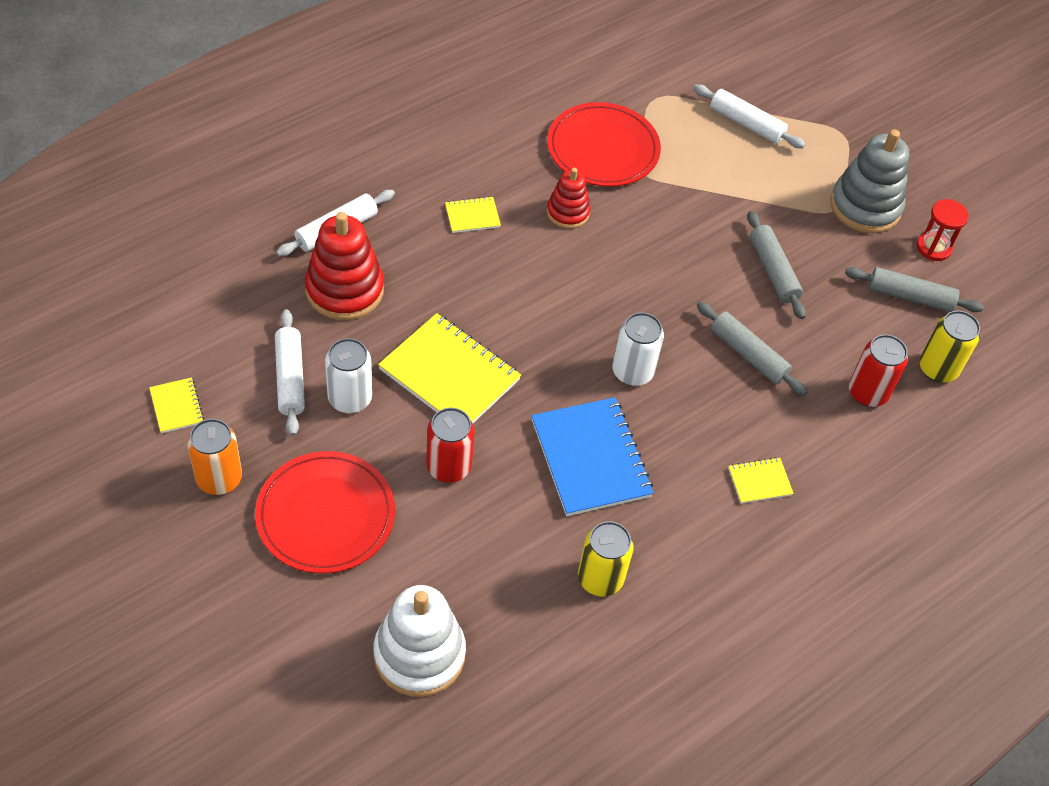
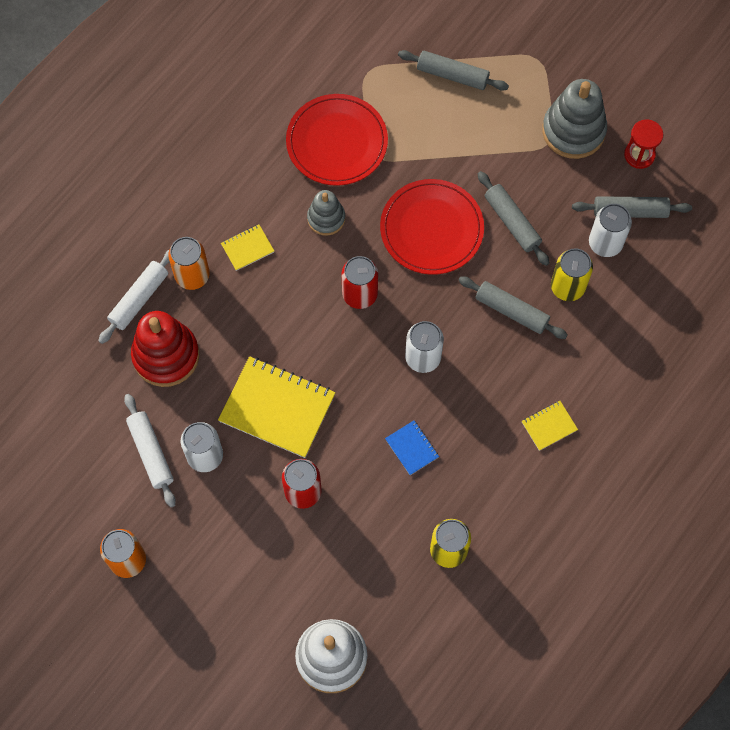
camera: 10 degrees left, 15 degrees up
(176, 406) = (70, 508): yellow notebook -> none
(325, 515) = (221, 565): red plate -> red plate (431, 229)
(403, 224) = (192, 275): none -> orange can
(568, 212) = (326, 218): red stacking toy -> grey stacking toy
(591, 458) = (412, 448): blue notebook -> blue notebook, size x0.47
(746, 124) = (452, 75): white rolling pin -> grey rolling pin
(867, 392) = (615, 316): red can -> red can (360, 294)
(874, 319) = (605, 243): none -> white can
(938, 369) = (667, 275): yellow can -> yellow can (567, 287)

